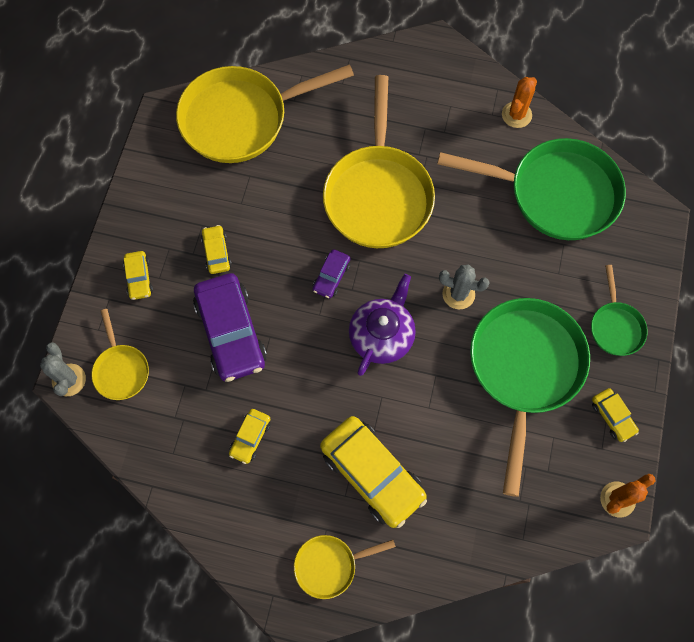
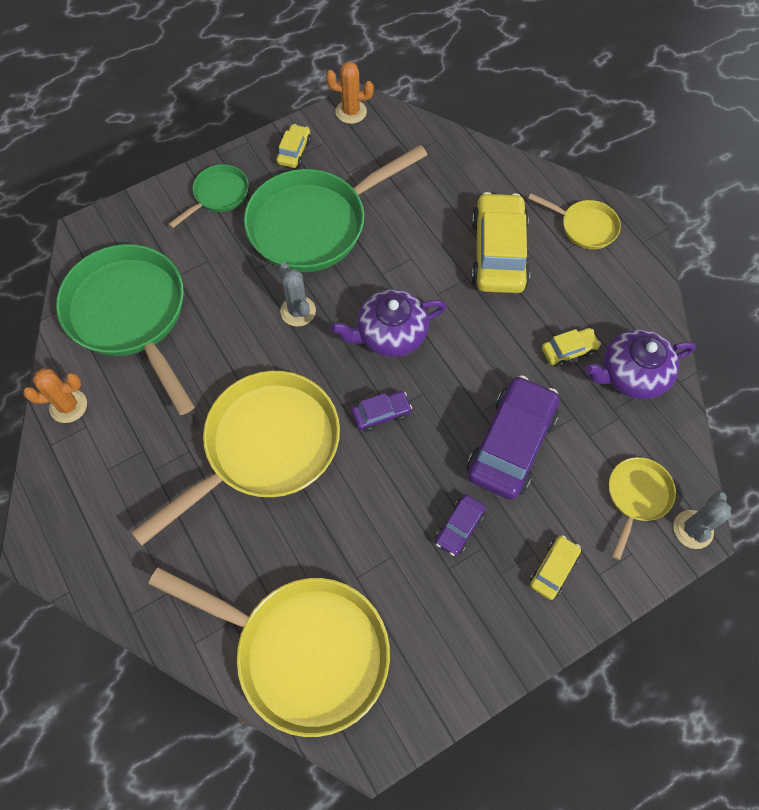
camera: 135 degrees left, 5 degrees down
(191, 460) = (632, 374): none -> purple teapot
(216, 252) = (459, 527): yellow car -> purple car

